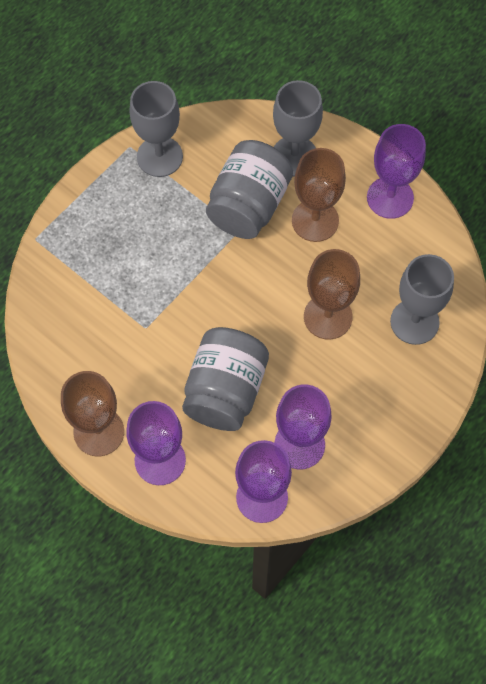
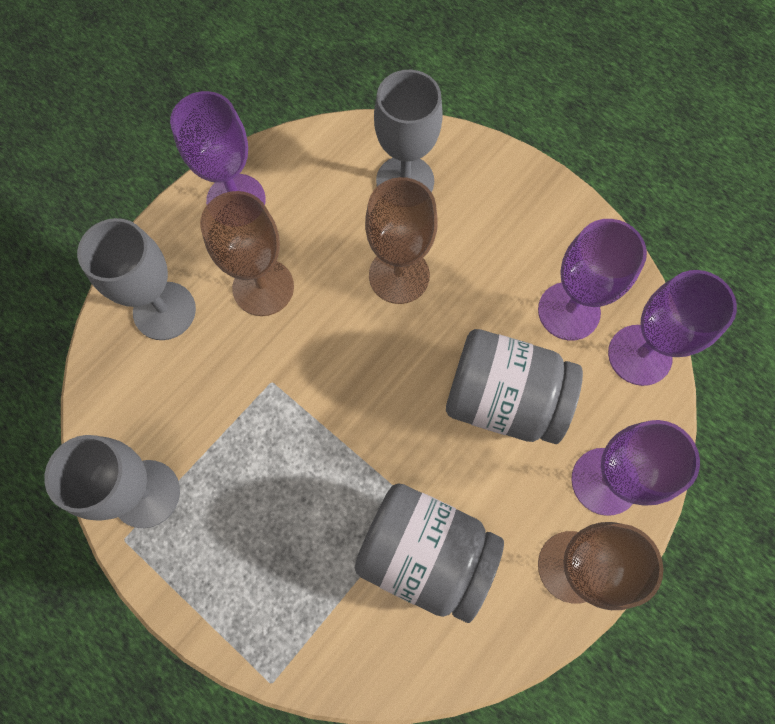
camera: 90 degrees left, 5 degrees up
(248, 205) = (235, 369): grey jar -> grey jar (425, 553)

